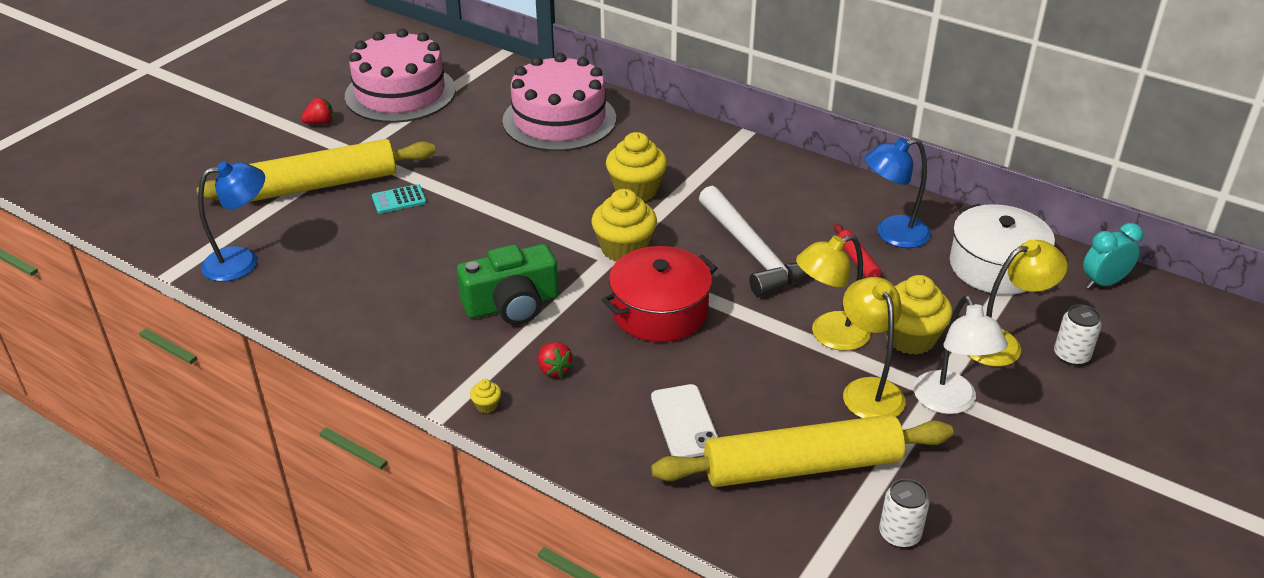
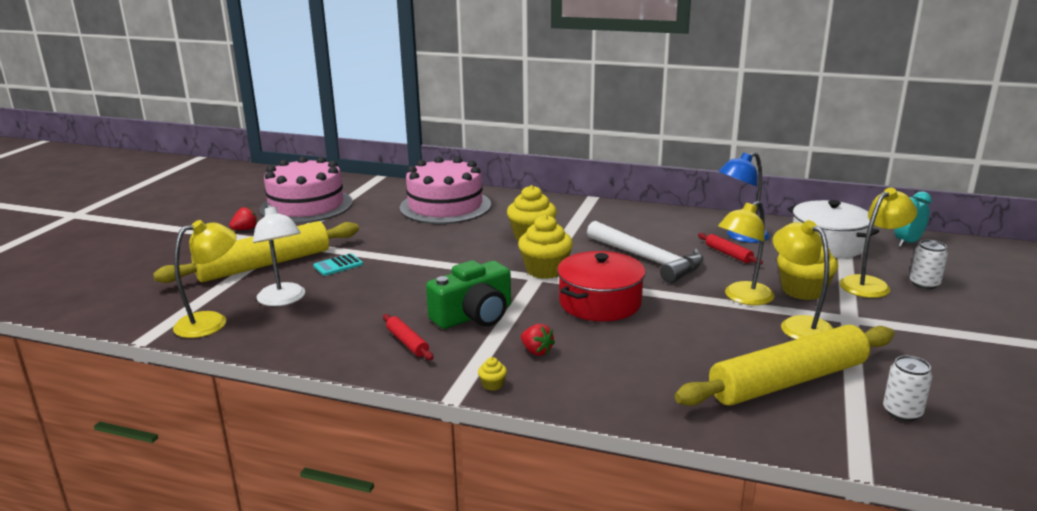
camera: 15 degrees left, 15 degrees down
(242, 261) = (211, 322): blue lamp -> yellow lamp
(426, 330) = (407, 342): none -> red rolling pin
(684, 422) = (671, 368): white phone -> none
(949, 402) = (865, 323): white lamp -> white lamp (283, 300)

